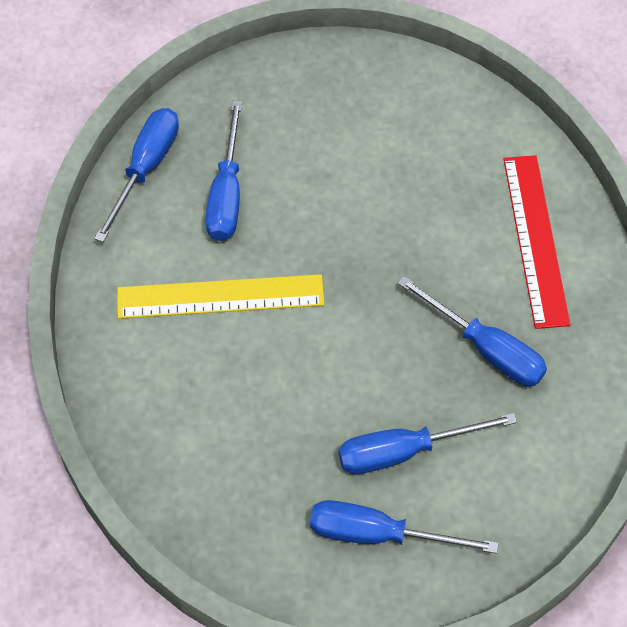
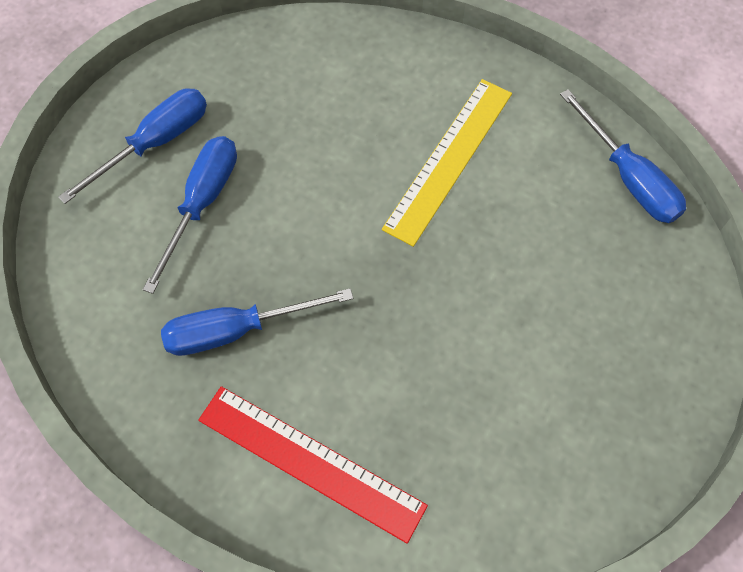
camera: 125 degrees right, 5 degrees up
(227, 194) = (556, 224): blue screwdriver -> none

